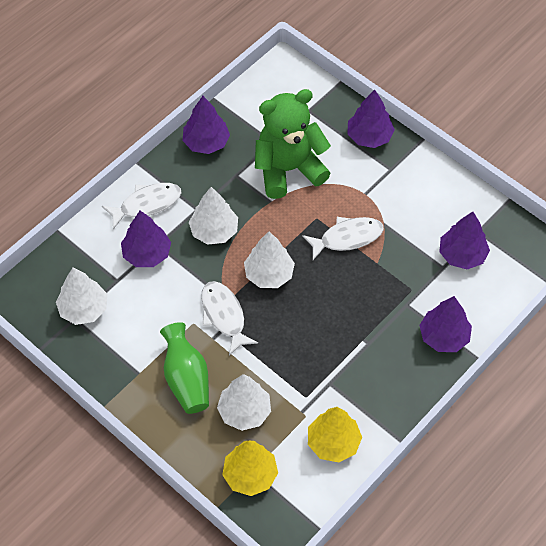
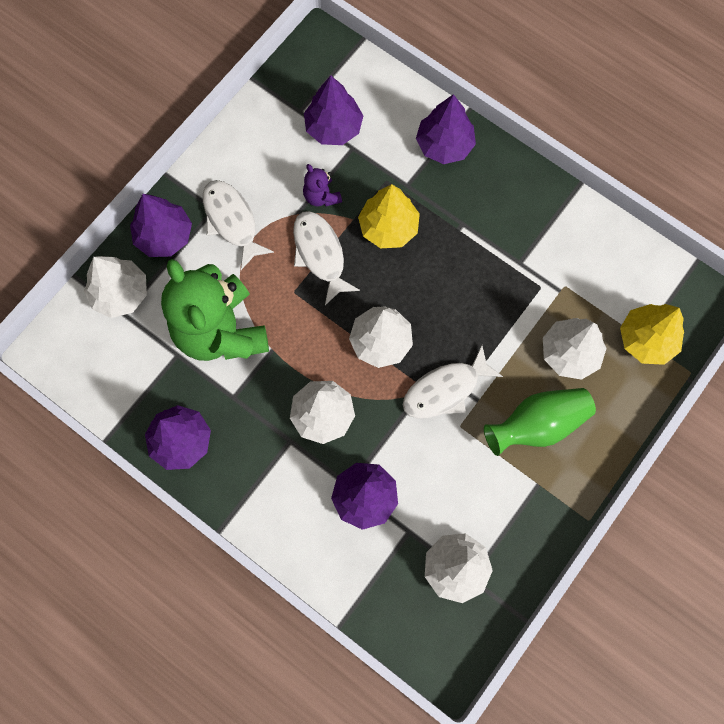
camera: 95 degrees left, 15 degrees up
(147, 204) = (287, 508): white fish -> white fish (232, 221)
(324, 109) = (120, 293): none -> white tree
(333, 442) = (593, 254): yellow tree -> yellow tree (388, 227)
(398, 242) = (321, 196): none -> purple teddy bear

